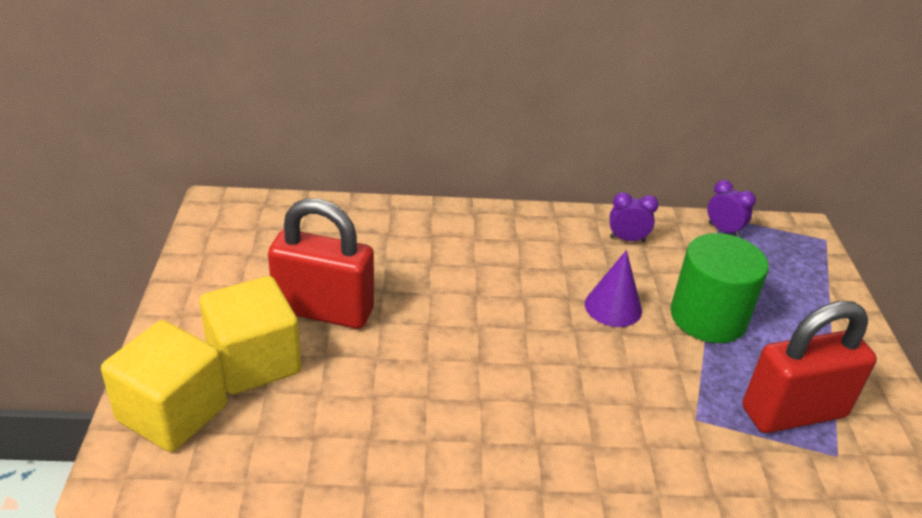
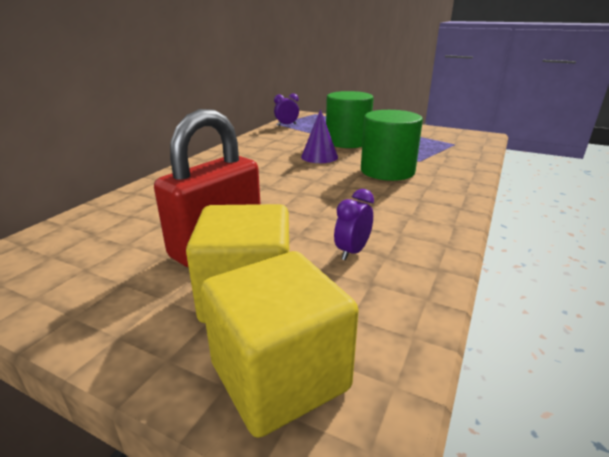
camera: 60 degrees left, 10 degrees down
(616, 390) = (387, 171): none -> green cylinder
(627, 239) = (267, 142): purple clock -> purple clock (352, 252)
(793, 412) = (425, 143): red padlock -> none

